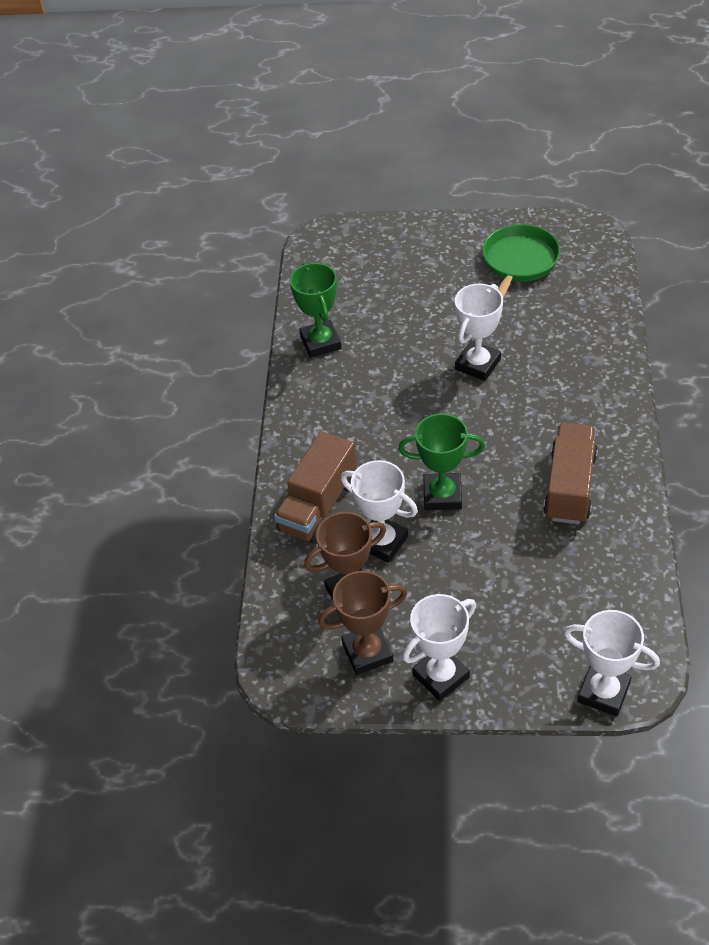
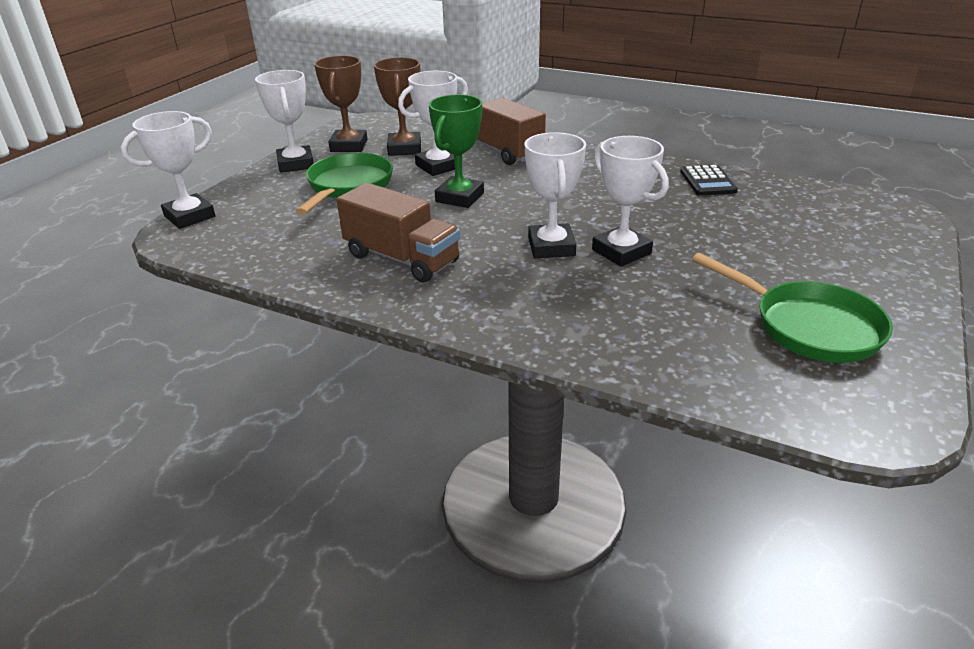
camera: 110 degrees right, 15 degrees down
(320, 342) = (707, 181): green trophy -> black calculator
(467, 595) = (348, 186): none -> green pan
(495, 404) = (551, 247): none -> white trophy

